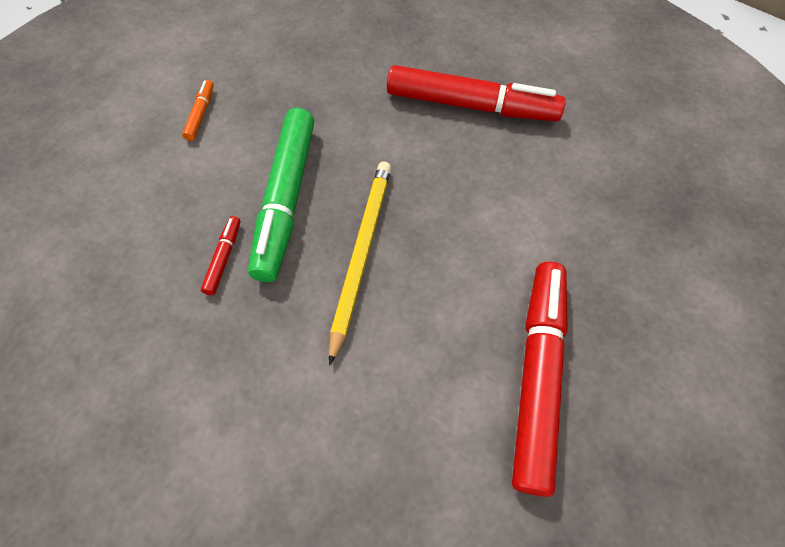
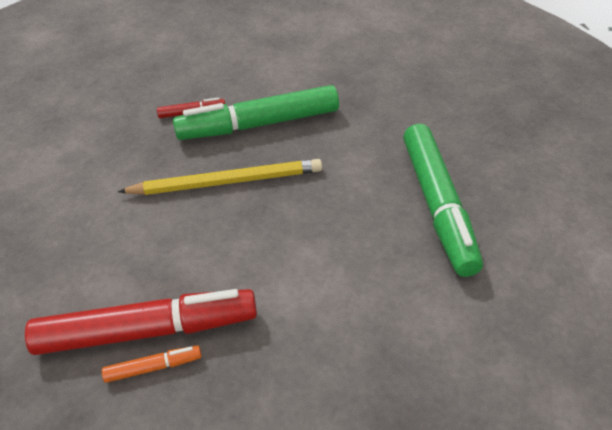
camera: 70 degrees right, 15 degrees down
(201, 114) = (316, 55): orange marker -> orange marker (153, 367)
(471, 106) = (437, 205): red marker -> green marker

